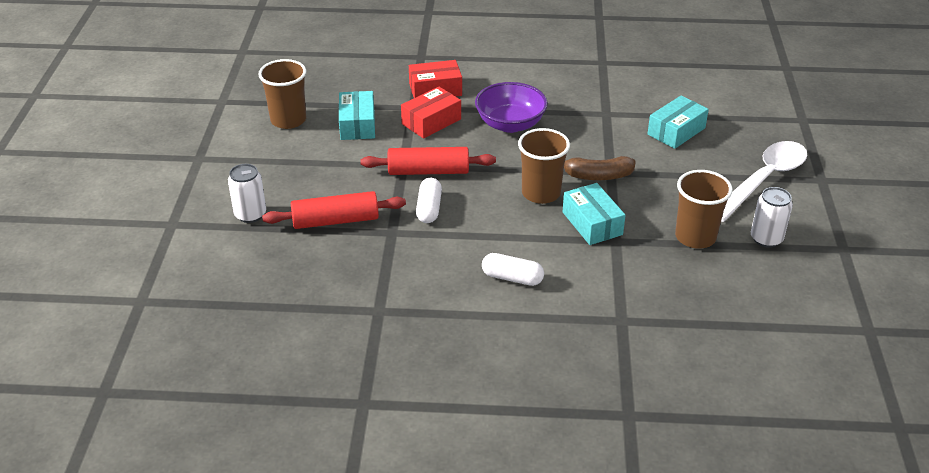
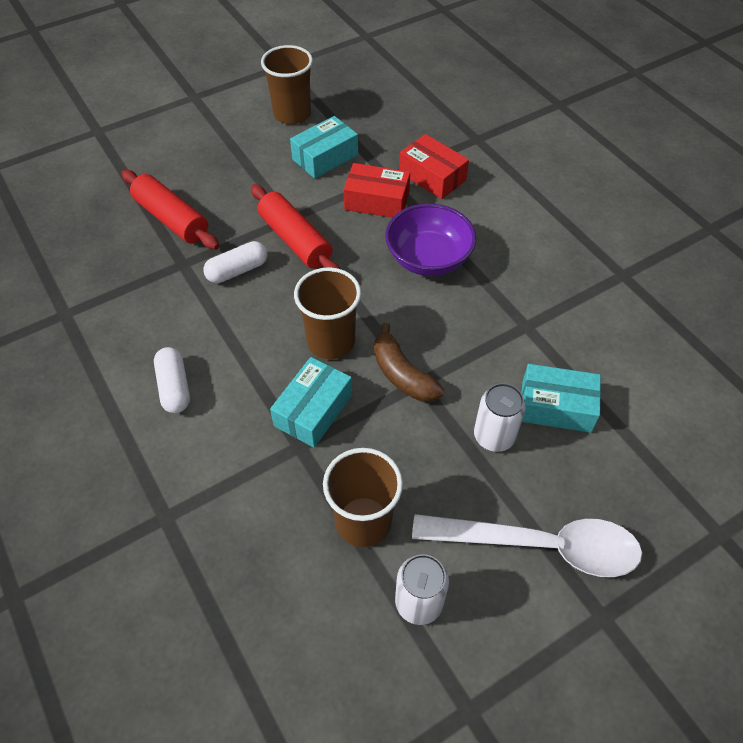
camera: 55 degrees right, 15 degrees up
(250, 214) = (141, 165): white can -> white can (494, 436)

